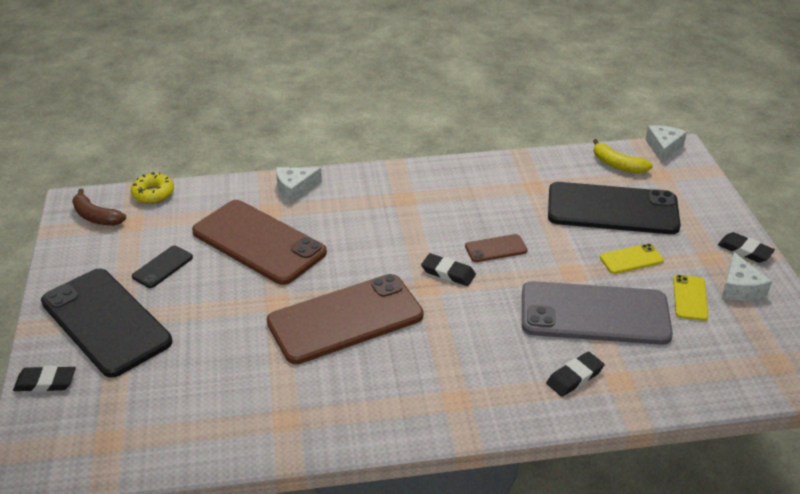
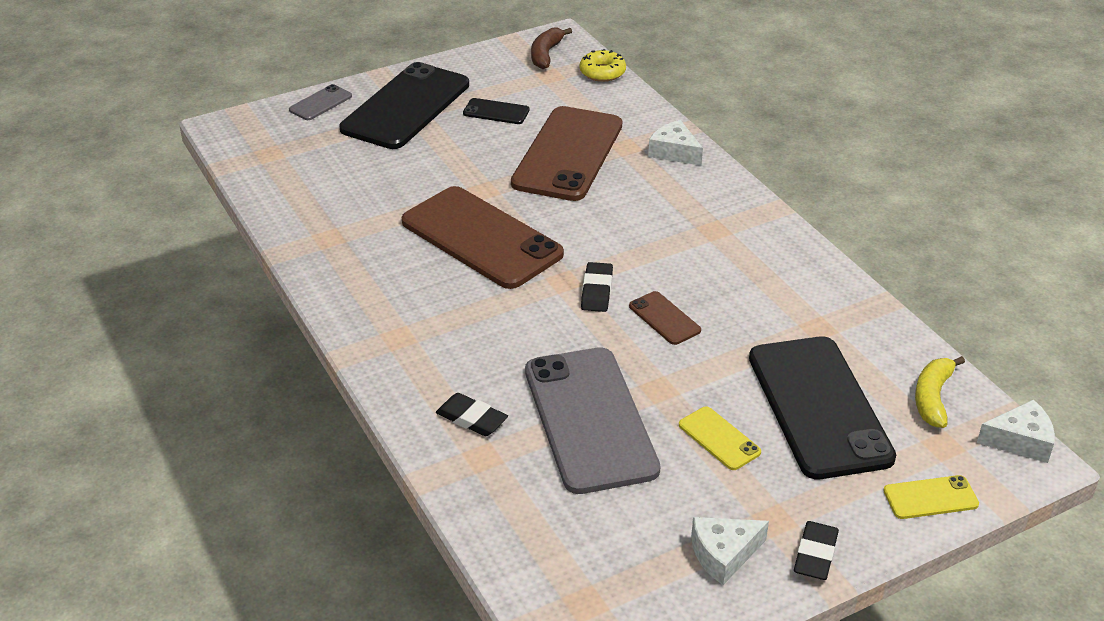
camera: 70 degrees right, 0 degrees up
(45, 382) = (320, 103): black eraser -> grey phone
(690, 298) = (671, 504): yellow phone -> yellow phone (930, 497)

